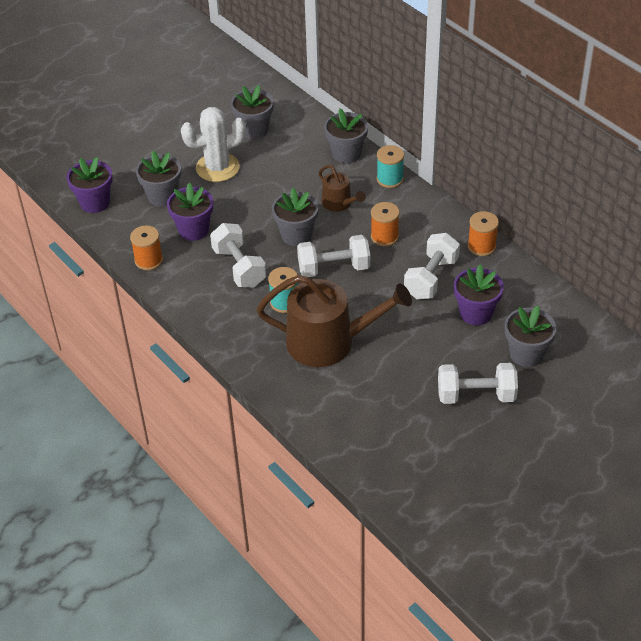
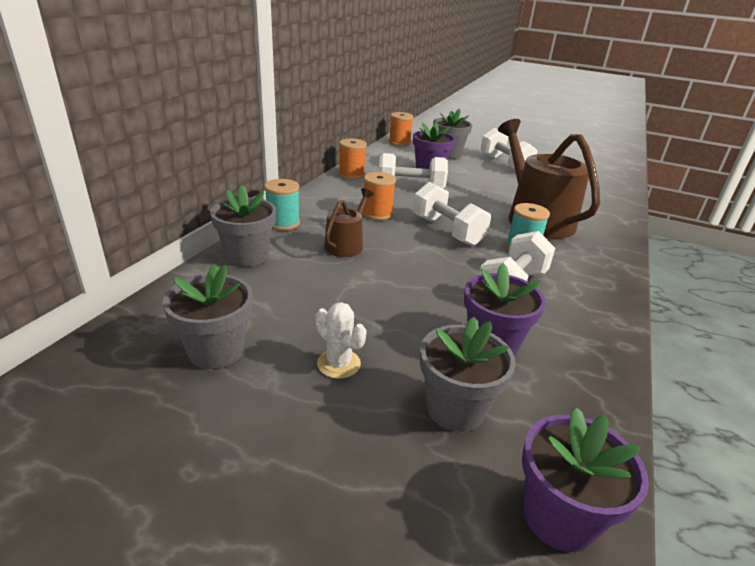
camera: 120 degrees left, 15 degrees down
(148, 260) = (592, 370): orange spool -> orange spool (399, 143)
(217, 167) = (339, 364): white cactus -> white cactus, size x0.53
(296, 235) = (421, 261): grey flower pot -> none

